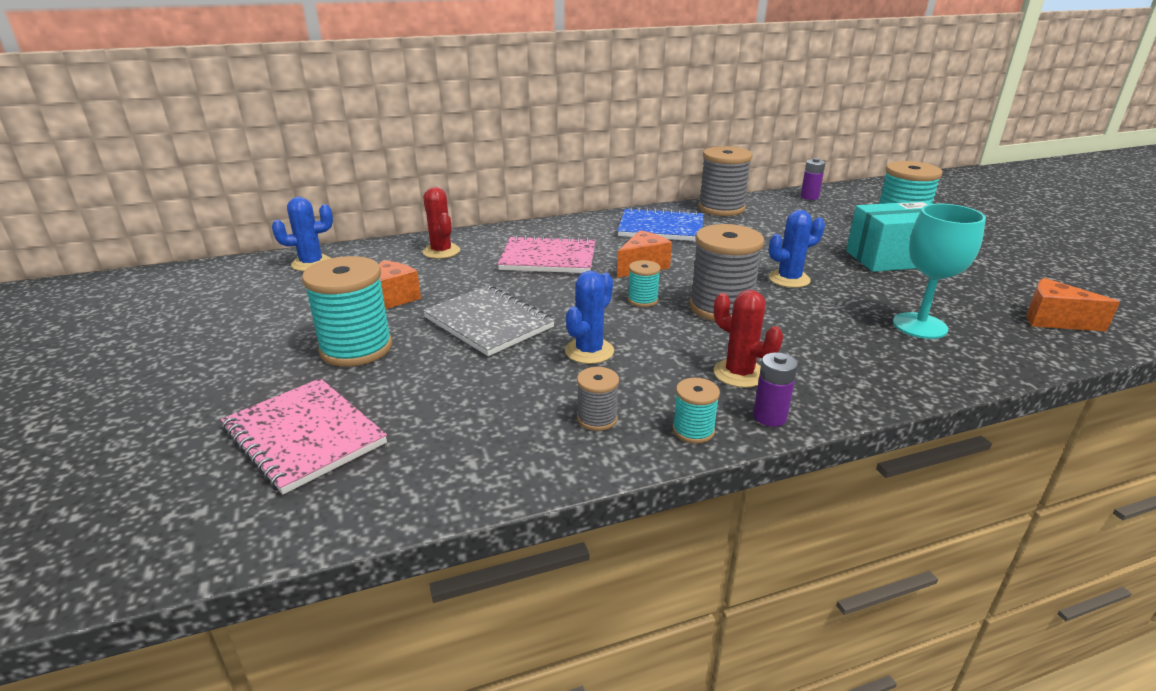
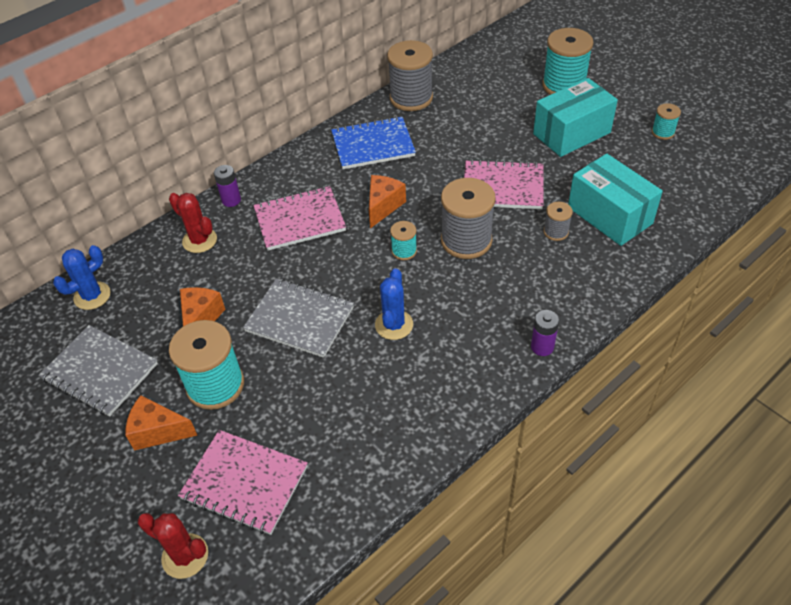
camera: 20 degrees left, 20 degrees up
(261, 311) = (100, 372): none -> grey notebook
(597, 418) = (434, 390): grey spool -> grey spool (556, 232)
(693, 430) = (500, 378): turquoise spool -> turquoise spool (663, 132)
(739, 373) = (507, 311): red cactus -> red cactus (185, 556)
(789, 279) = (503, 187): blue cactus -> pink notebook
(809, 197) = (479, 57): purple battery -> purple battery (231, 200)
(919, 326) = (609, 215): turquoise goblet -> turquoise box
(1053, 320) = (694, 179): orange cheese -> orange cheese (158, 431)

